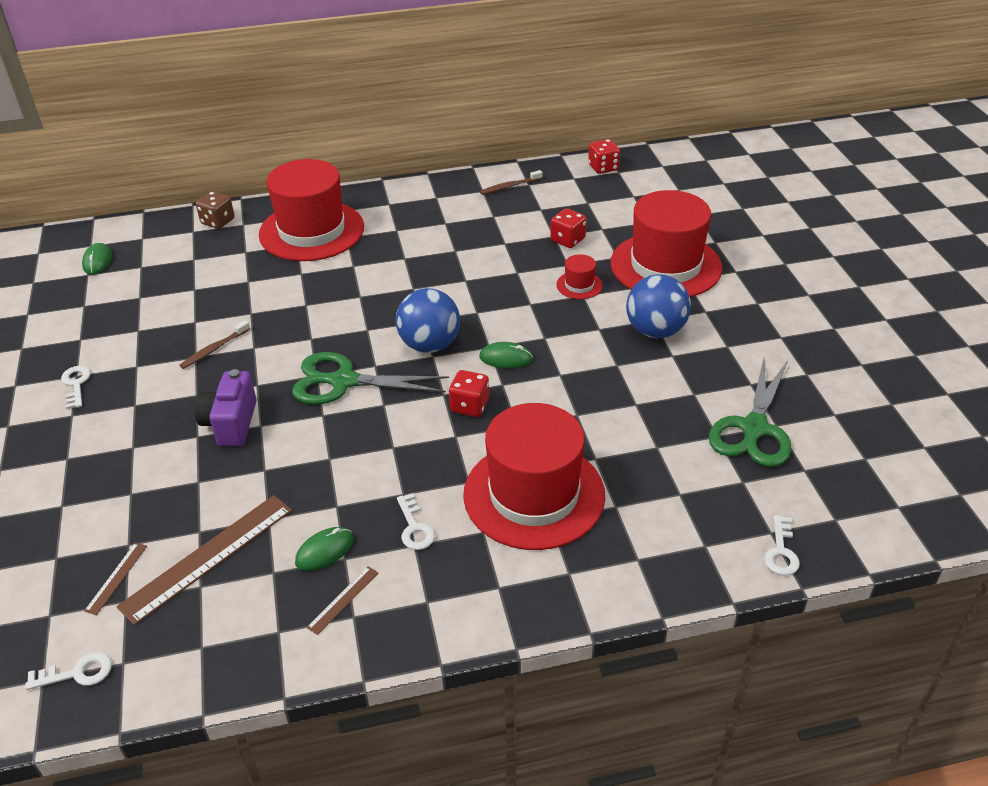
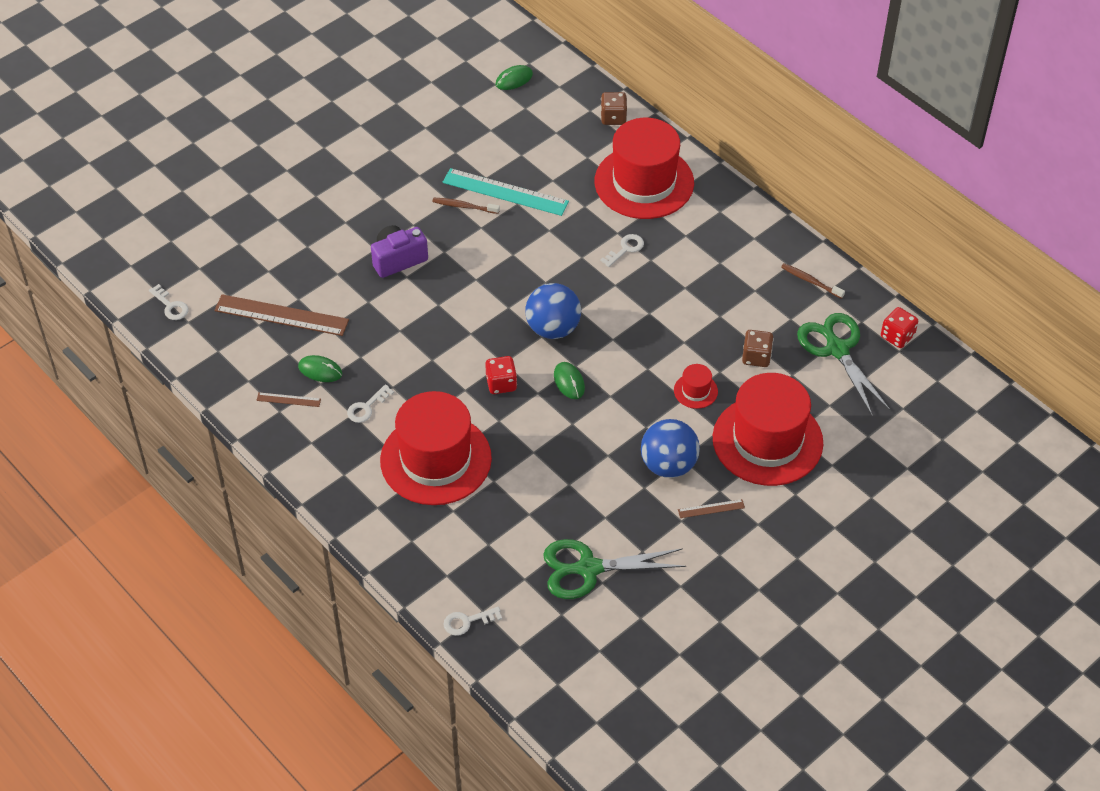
camera: 60 degrees right, 10 degrees up
(76, 384) = (381, 155): white key -> white key (625, 249)
(116, 578) = (241, 281): brown ruler -> brown ruler (711, 509)
(228, 315) = (505, 192): none -> turquoise ruler
(344, 381) = (479, 298): green scissors -> green scissors (837, 349)
(567, 240) = (756, 357): red dice -> brown dice

